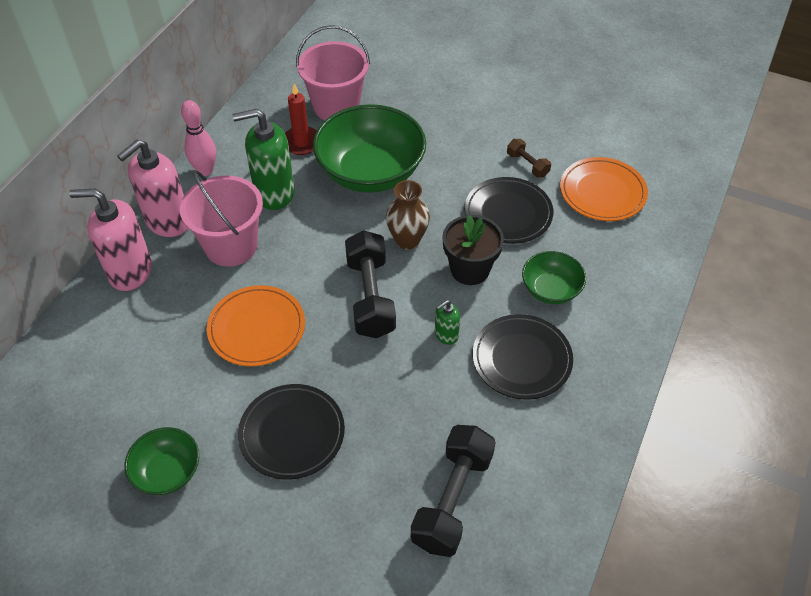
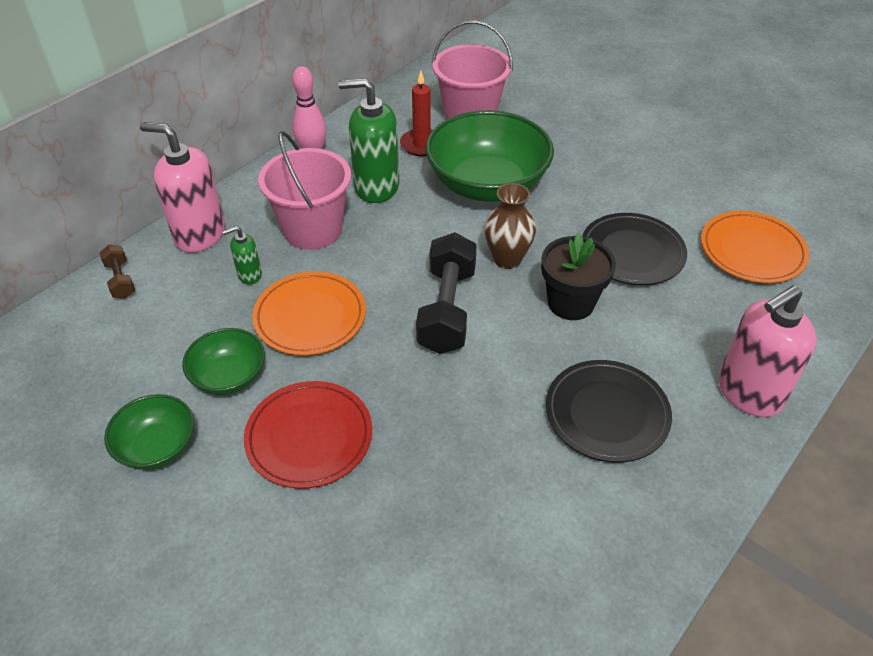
camera: 15 degrees right, 5 degrees down
(167, 221) = (256, 194): pink soap dispenser -> pink soap dispenser (748, 392)
(292, 433) = (309, 437): black plate -> red plate
(446, 335) = (522, 367): green soap dispenser -> green soap dispenser (249, 275)
(452, 499) = (474, 559): black dumbbell -> none
(527, 165) = (668, 207): brown dumbbell -> brown dumbbell (120, 280)
(551, 289) = (663, 343): green bowl -> green bowl (229, 376)

